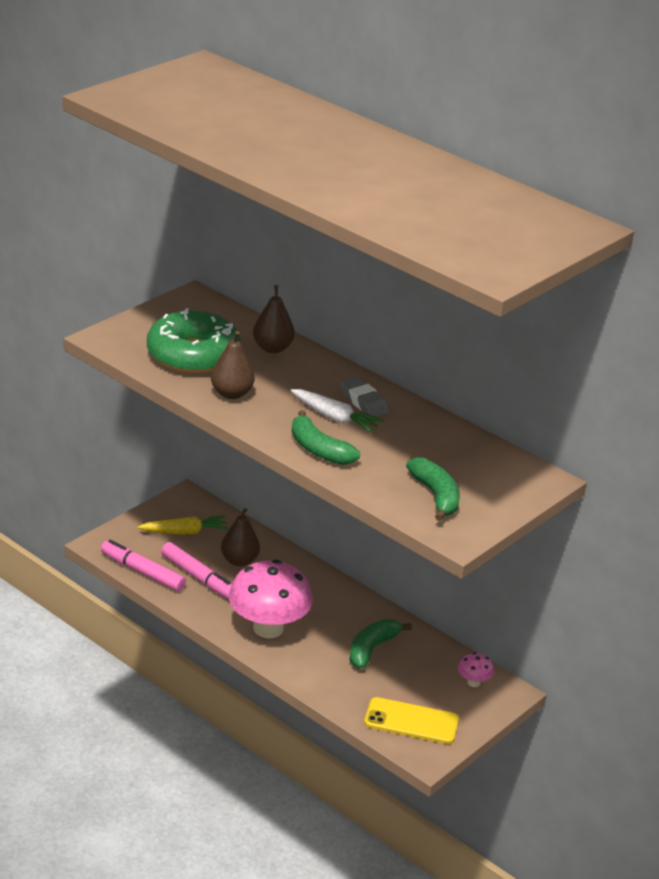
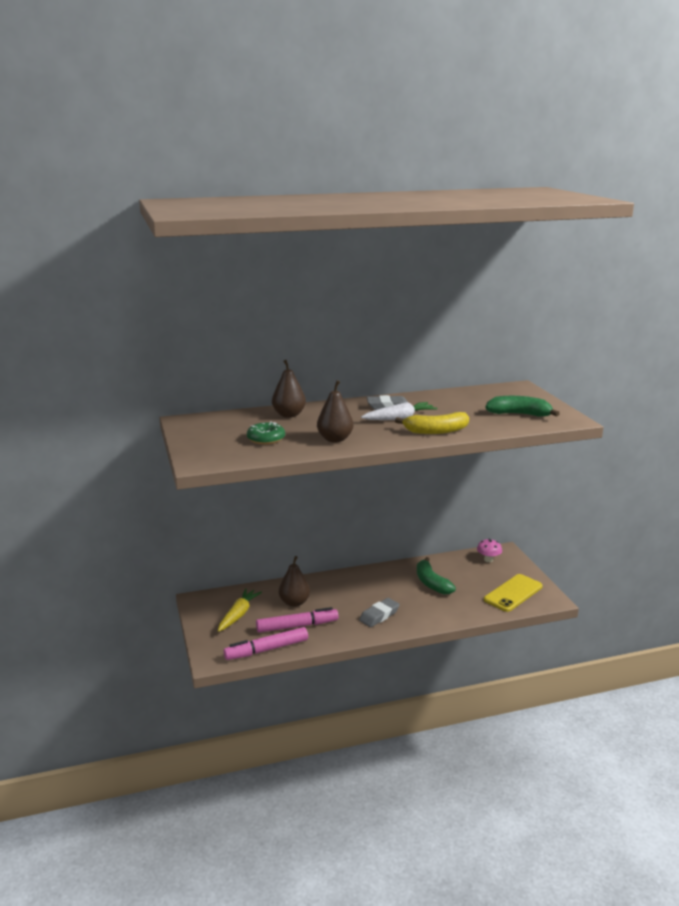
camera: 55 degrees left, 10 degrees down
(193, 355) = (266, 439): green donut -> green donut, size x0.47
(268, 628) = (379, 615): pink mushroom -> grey eraser
(319, 450) = (436, 431): green banana -> yellow banana

